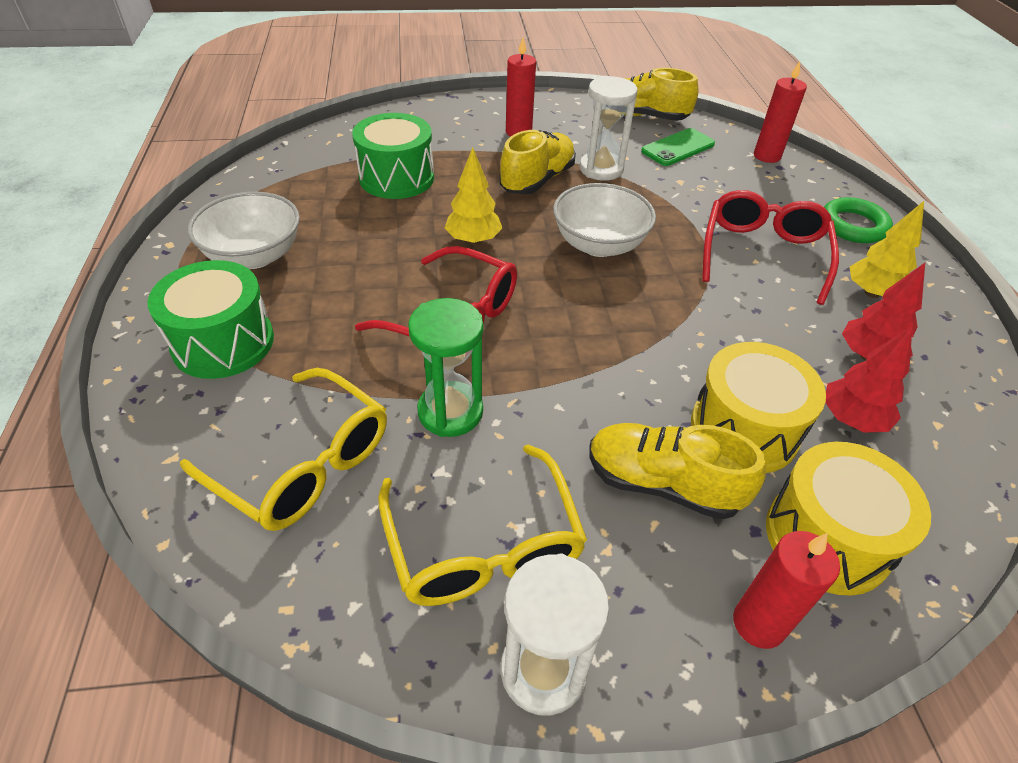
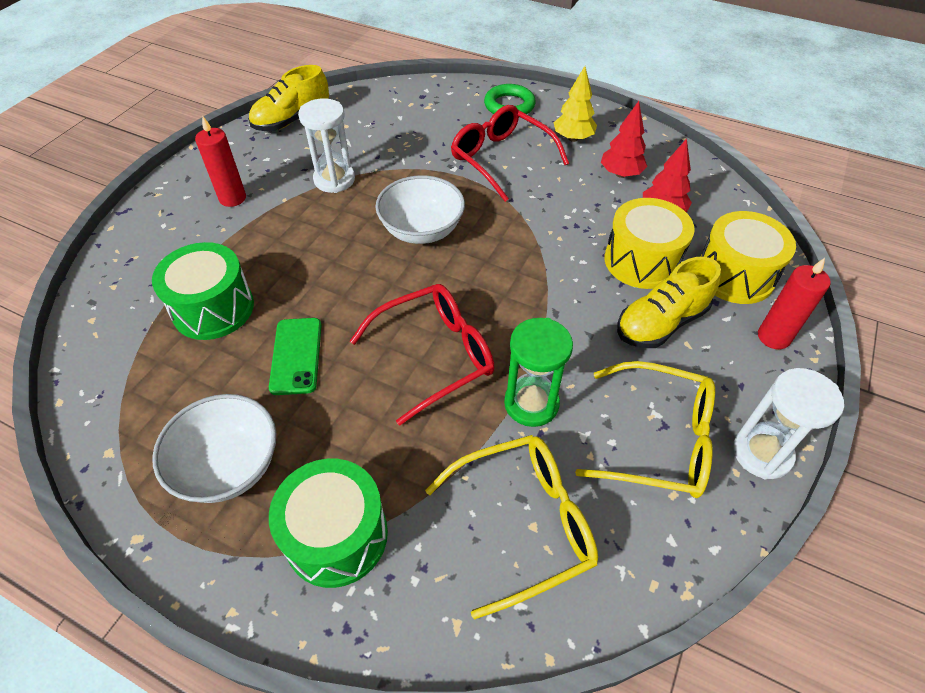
camera: 55 degrees left, 5 degrees up
(473, 240) = (351, 298): yellow tree -> none
(537, 180) = (311, 222): yellow shoe -> none
(678, 148) = (351, 127): green phone -> green phone (296, 356)
(767, 156) = (405, 94): red candle -> none

